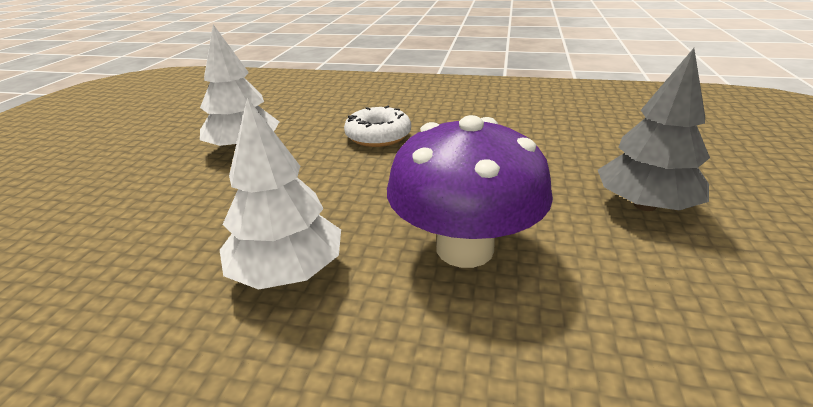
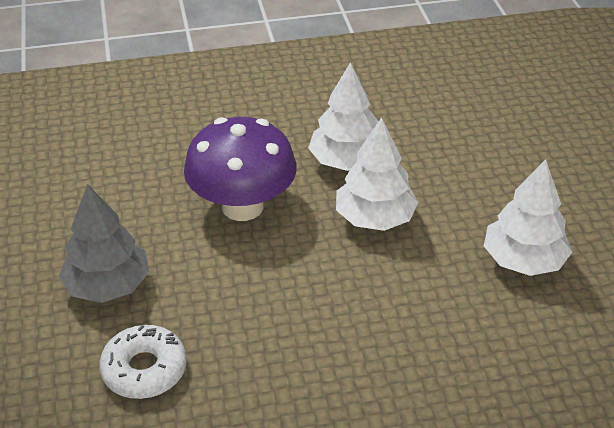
camera: 155 degrees right, 10 degrees up
(324, 201) = (375, 218): none -> white tree
(378, 136) = (400, 322): white donut -> white donut (144, 369)

